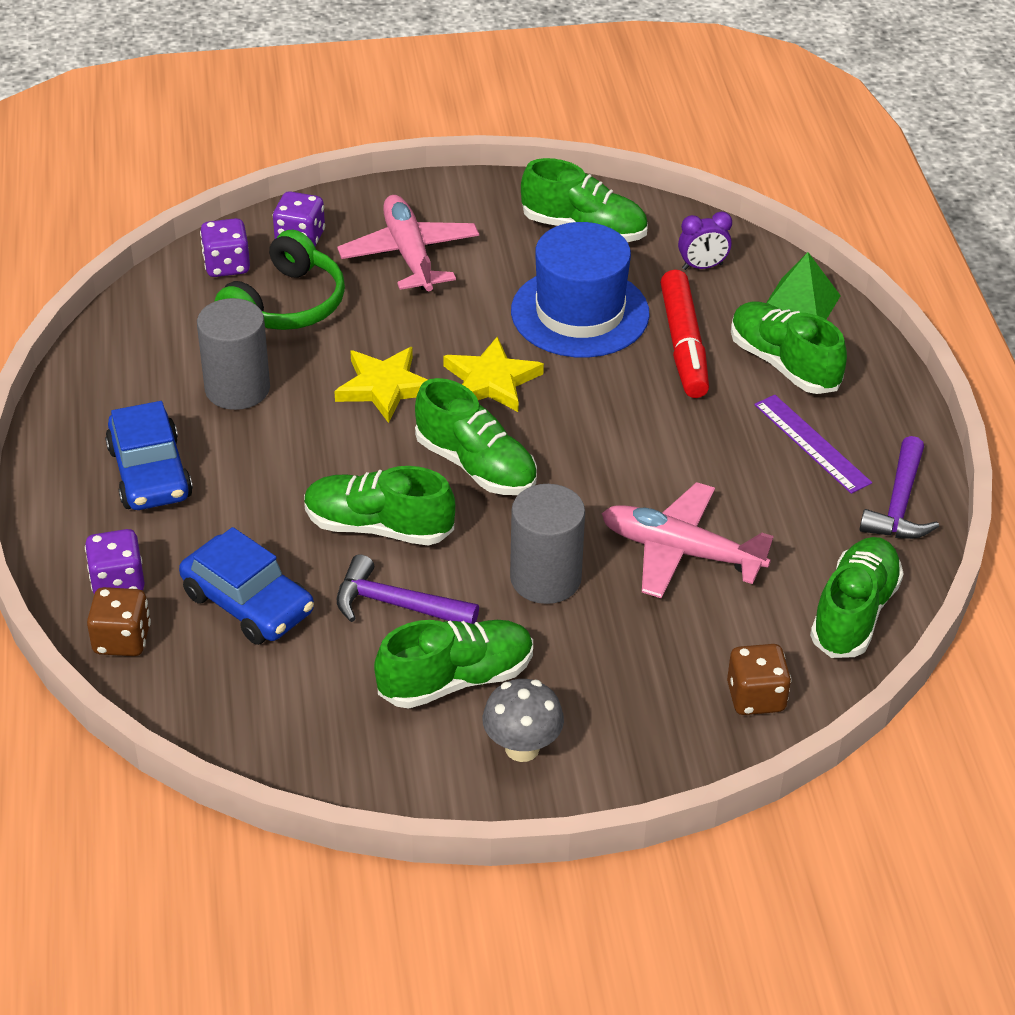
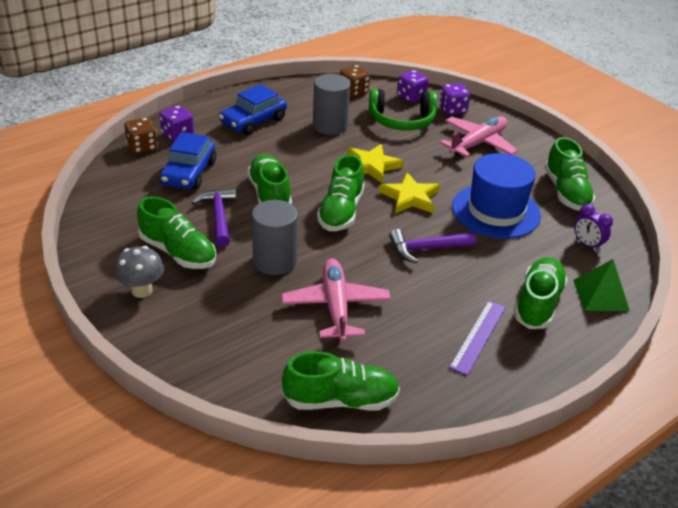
camera: 60 degrees right, 5 degrees down
(683, 345) = (511, 257): red marker -> none
(755, 697) = (236, 374): brown dice -> brown dice (353, 92)
(899, 504) = (459, 395): purple hammer -> purple hammer (426, 249)

